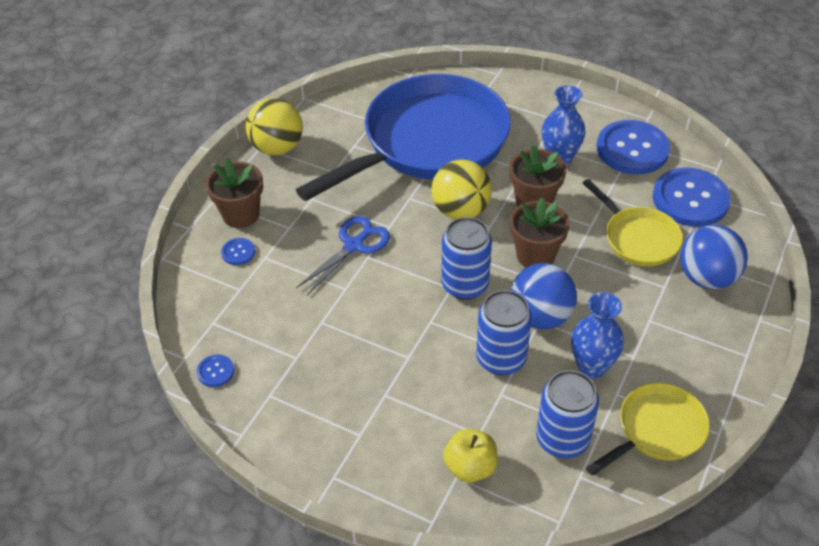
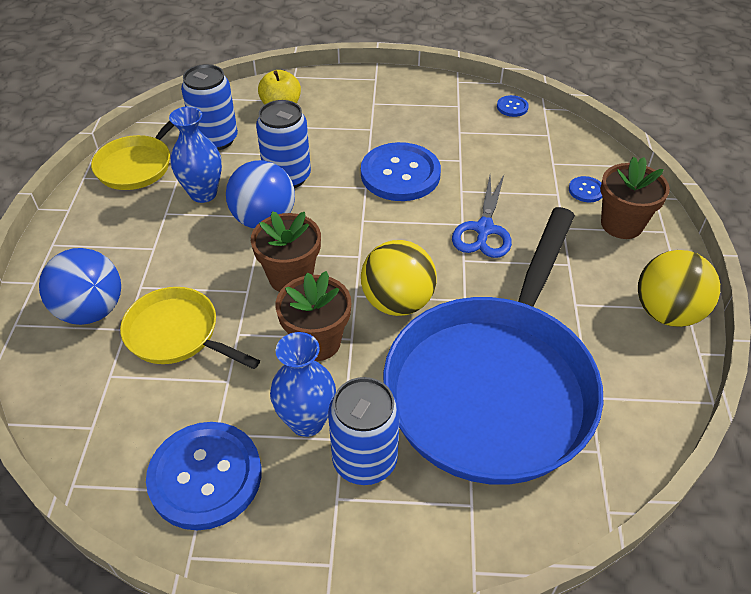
camera: 155 degrees right, 0 degrees up
(465, 285) = (350, 226): blue can -> blue can (364, 460)
(690, 199) = (112, 414): blue button -> blue button (400, 174)

